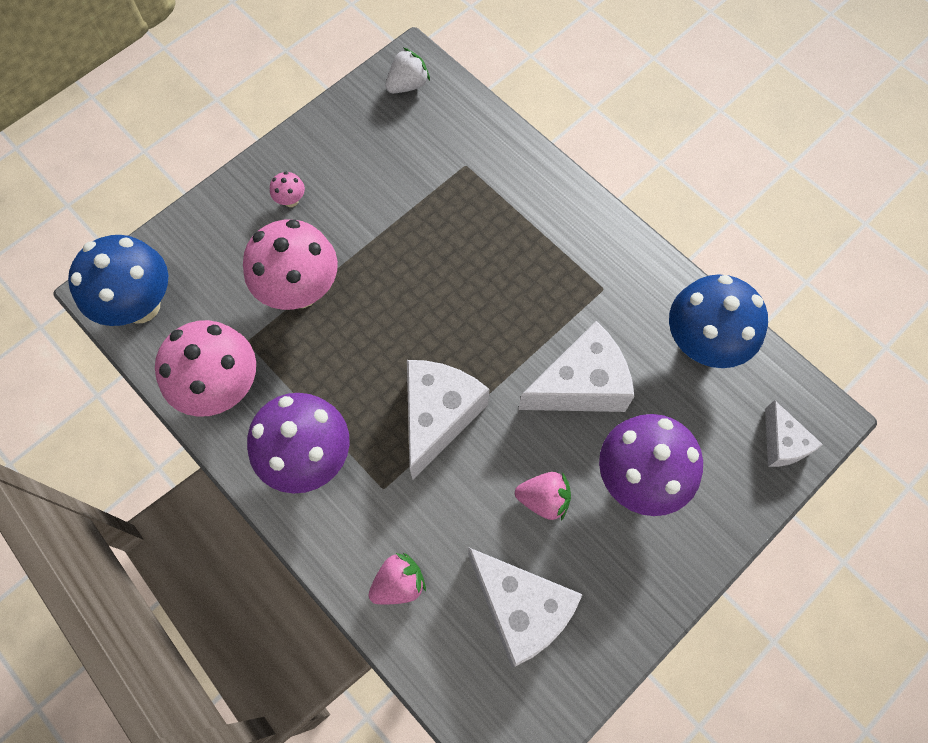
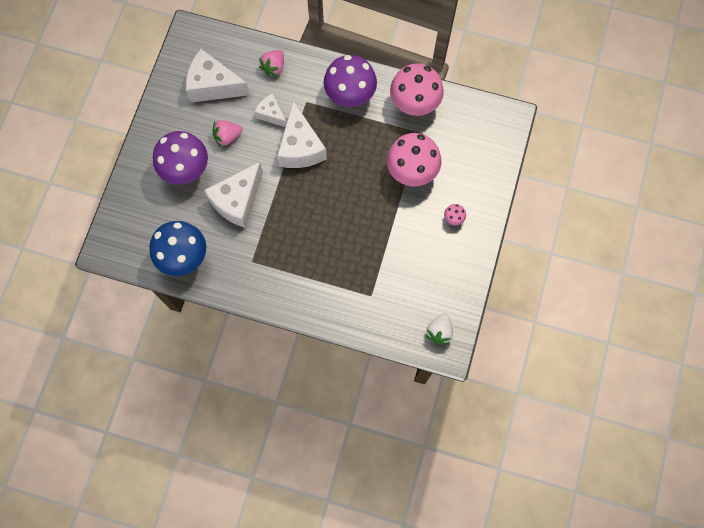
camera: 150 degrees right, 5 degrees up
(141, 305) = (486, 121): blue mushroom -> none
(782, 443) = (121, 225): white cheese -> white cheese (271, 114)

